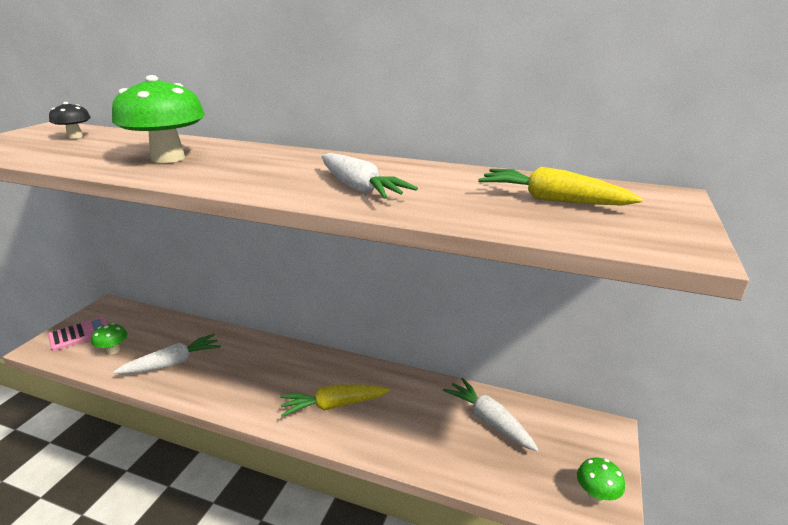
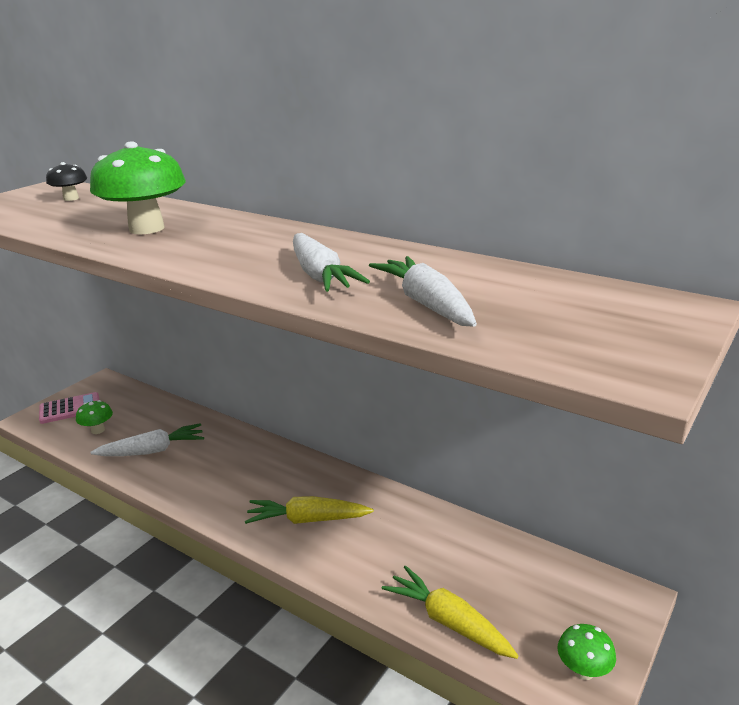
camera: 15 degrees right, 0 degrees up
(489, 420) = (483, 563): white carrot -> white carrot (426, 304)
(552, 200) = (529, 304): yellow carrot -> yellow carrot (449, 622)

